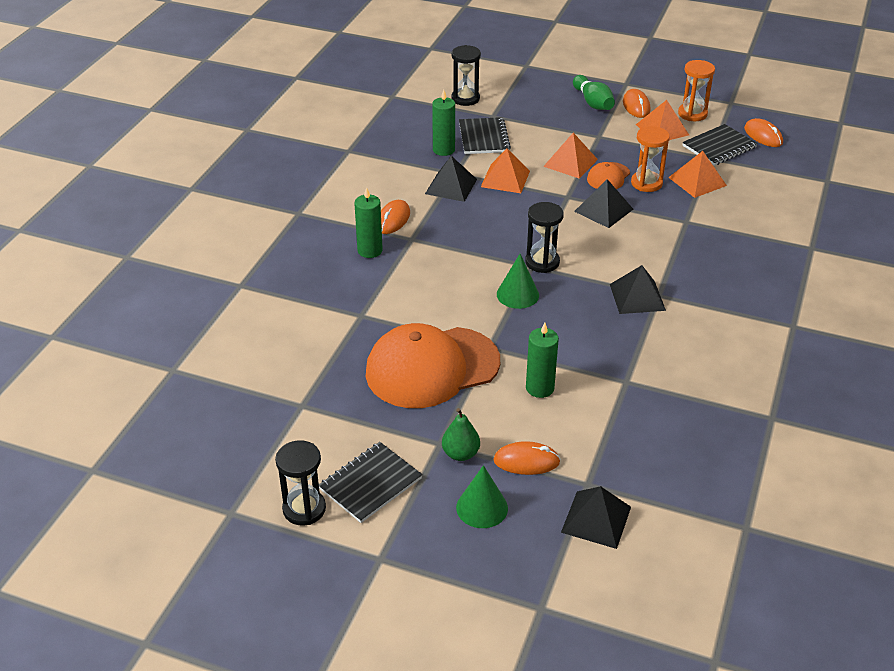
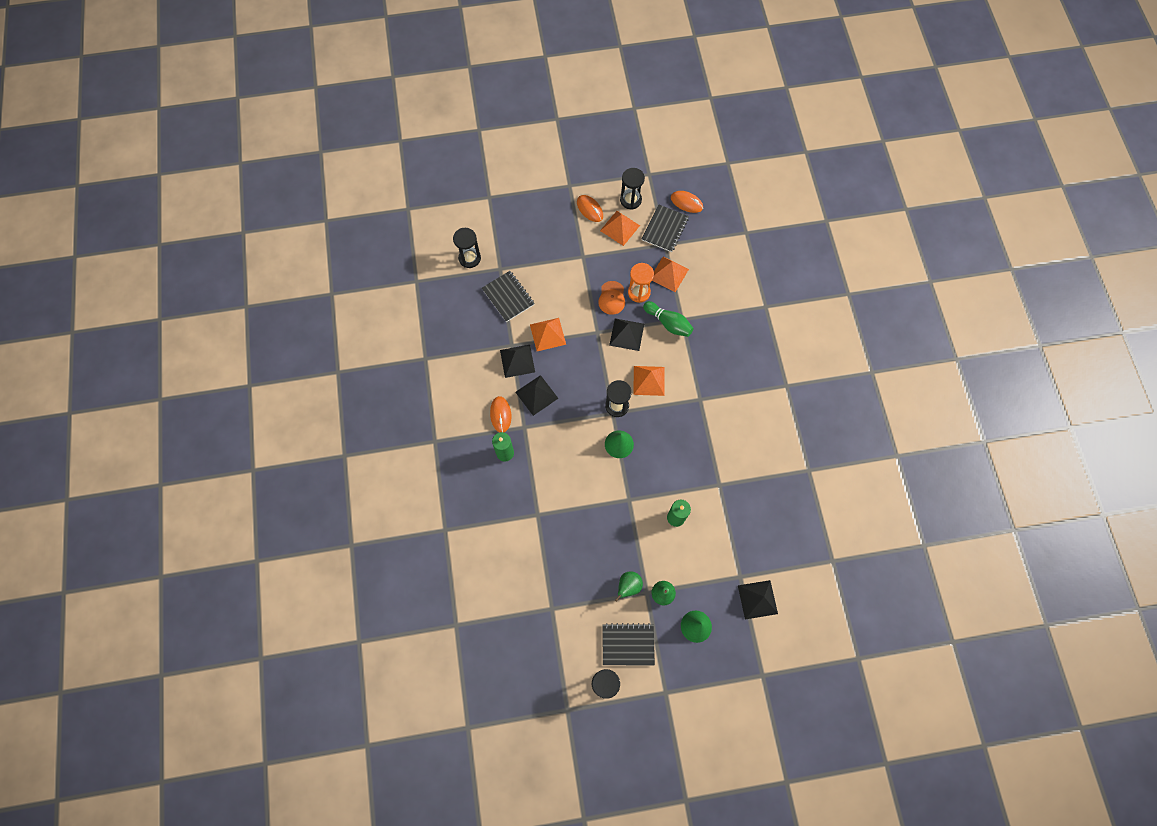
camera: 30 degrees left, 30 degrees up
(370, 484) = (628, 644): black notebook -> black notebook turned 75 degrees clockwise
(420, 427) = (628, 586): none -> green pear
(432, 368) = (606, 535): orange cap -> none
(443, 150) = (489, 324): green candle -> none
(526, 461) = (700, 579): orange mouse -> none
(570, 162) = (580, 295): orange pyramid -> orange pyramid (649, 380)
(593, 102) = (559, 219): green bowling pin -> green bowling pin (668, 323)
(637, 297) = (689, 408): black pyramid -> black pyramid (536, 395)
(692, 114) = (630, 200): orange hourglass -> black hourglass

